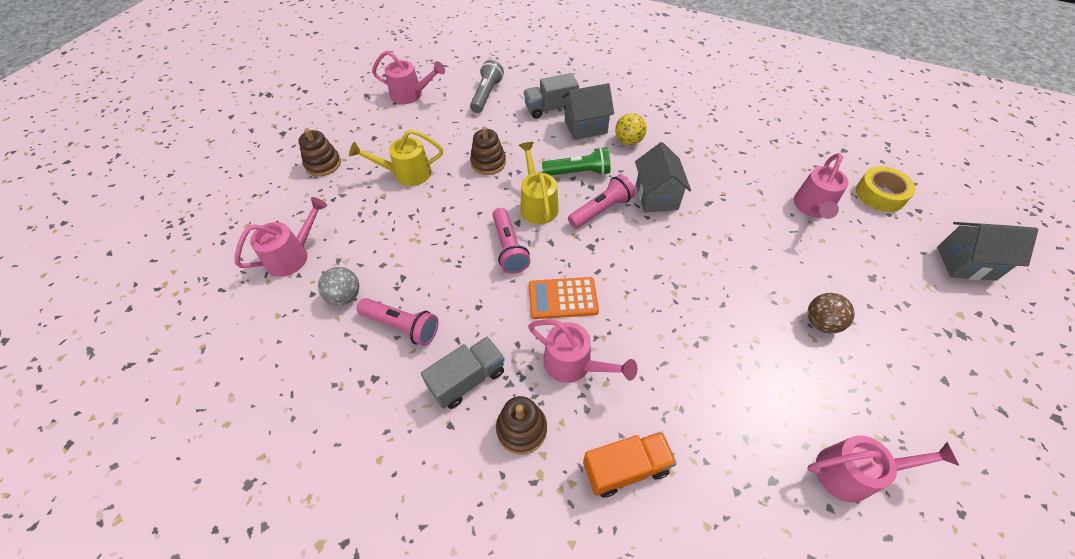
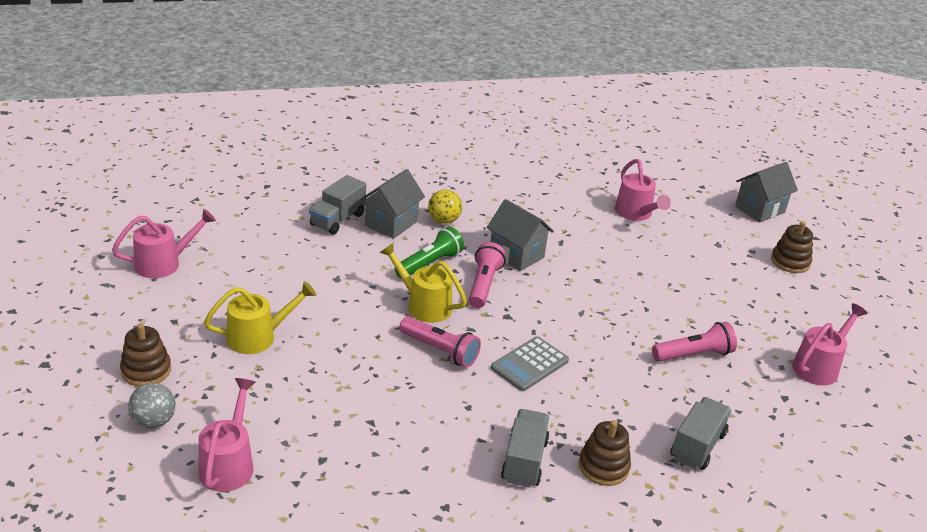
camera: 45 degrees left, 20 degrees down
(345, 296) = (334, 466): grey ball -> grey ball (154, 421)
(402, 326) = (420, 457): pink flashlight -> pink flashlight (693, 355)
(406, 173) = (258, 337): yellow watering can -> yellow watering can turned 150 degrees counterclockwise
(486, 95) = (254, 232): grey flashlight -> none
(488, 163) = (334, 291): brown stacking toy -> brown stacking toy (790, 262)
(563, 298) = (529, 364): orange calculator -> grey calculator
(574, 365) = (591, 404): pink watering can -> none
(625, 468) = (697, 445): orange truck -> grey truck
(821, 322) = (717, 288): brown ball -> none
(880, 194) = (669, 185): yellow tape -> none

